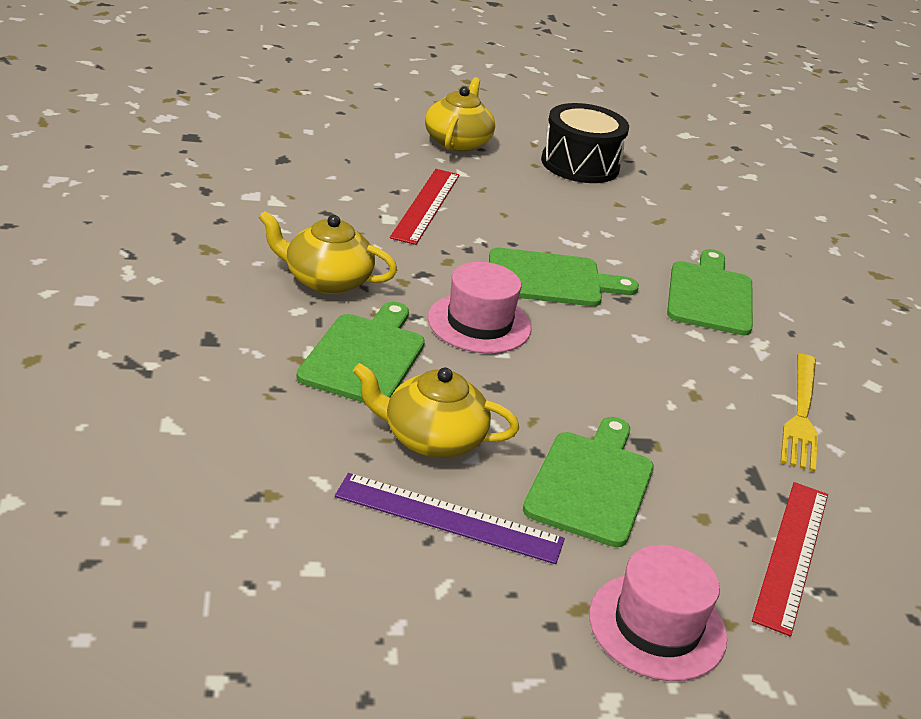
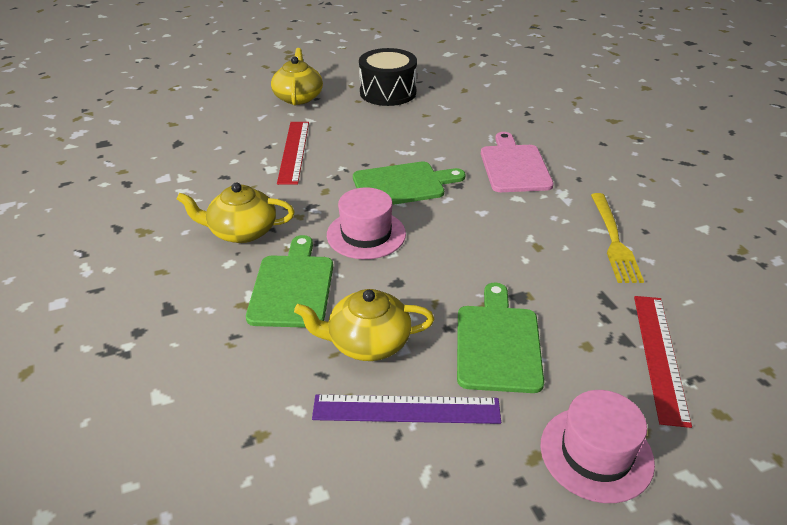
camera: 10 degrees left, 5 degrees up
(710, 295) = (514, 166): green cutting board -> pink cutting board

